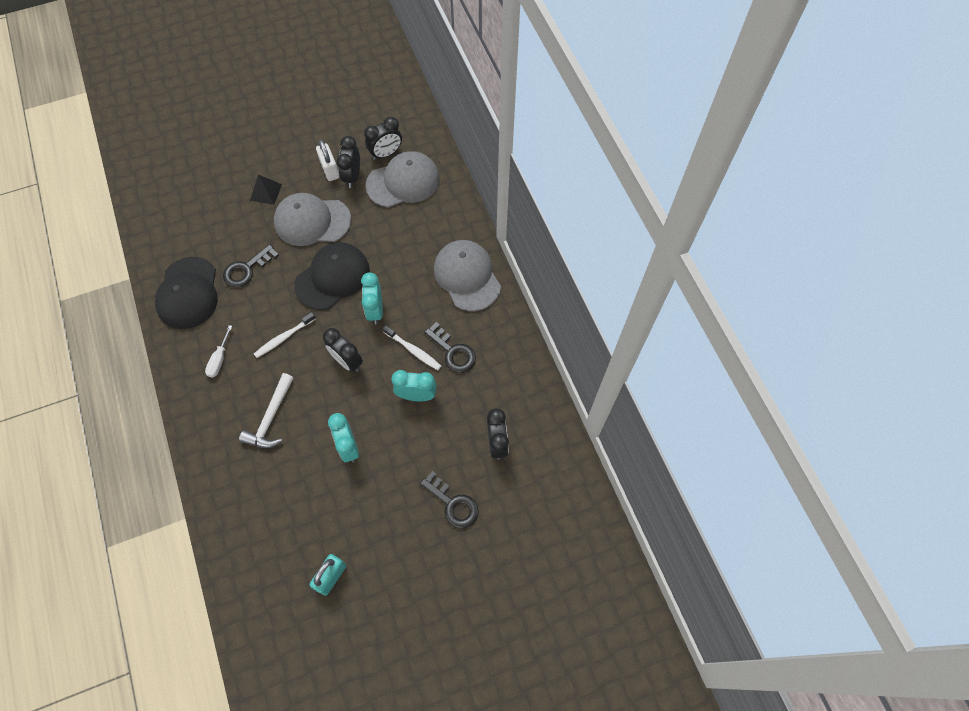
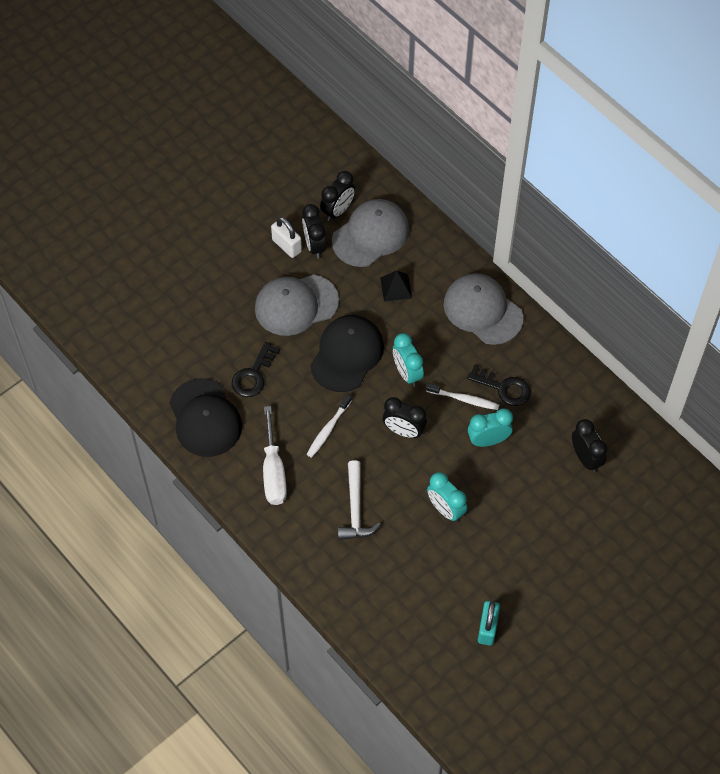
camera: 20 degrees left, 5 degrees down
(219, 359) = (273, 471): white screwdriver -> white screwdriver, size x1.75
(266, 192) = (231, 290): black pyramid -> black pyramid (396, 287)
(453, 504) = (570, 526): black key -> none

